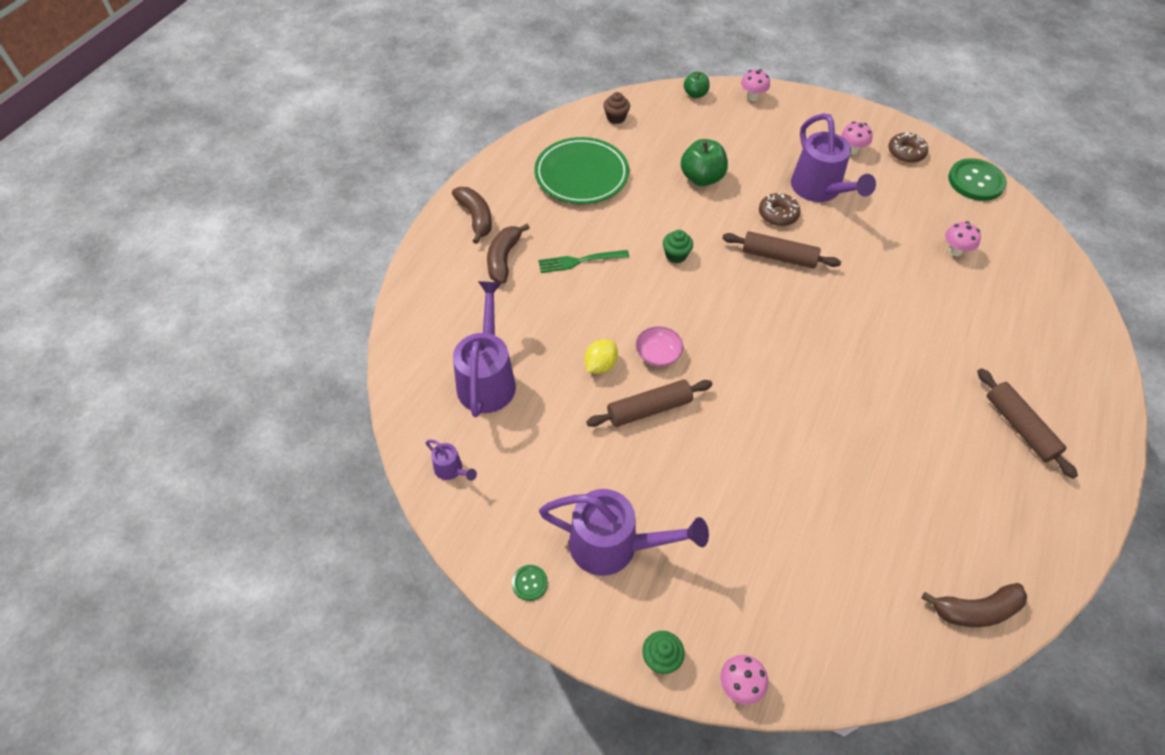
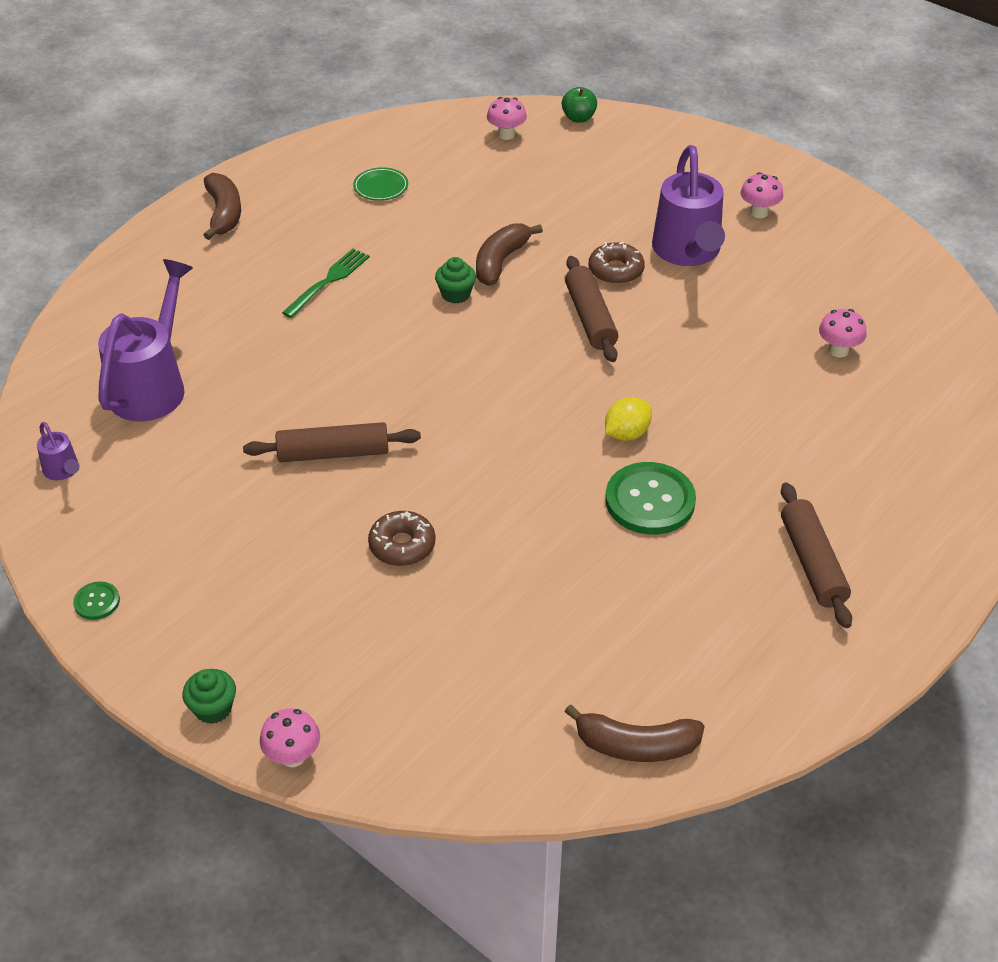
camera: 15 degrees right, 10 degrees down
(503, 259) = (236, 263): brown banana -> brown banana (500, 261)
(579, 261) = (329, 281): green fork -> green fork turned 120 degrees clockwise
(581, 174) = (381, 187): green plate -> green plate, size x0.44
(600, 365) = (297, 396): yellow lemon -> yellow lemon (626, 434)
(613, 546) = (215, 585): purple watering can -> none
(616, 118) = (459, 130): brown cupcake -> none
(658, 354) = (375, 397): pink bowl -> none
(701, 178) = (536, 214): green apple -> none
(752, 97) = (655, 132): pink mushroom -> pink mushroom (506, 135)
(778, 257) = (590, 318): brown rolling pin -> brown rolling pin turned 45 degrees clockwise
(906, 152) = (834, 227): brown donut -> brown donut (402, 545)
(975, 181) = (915, 275): green button -> green button (650, 501)

